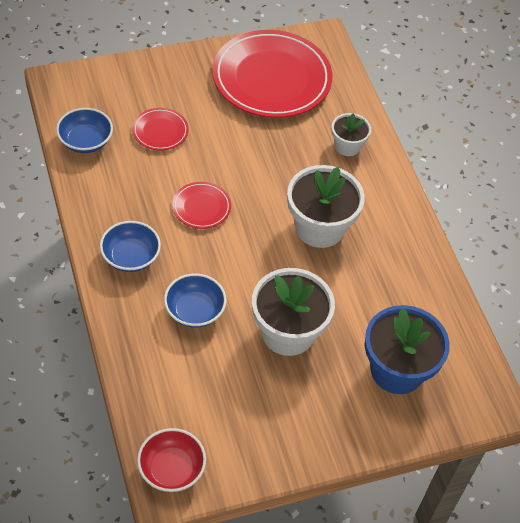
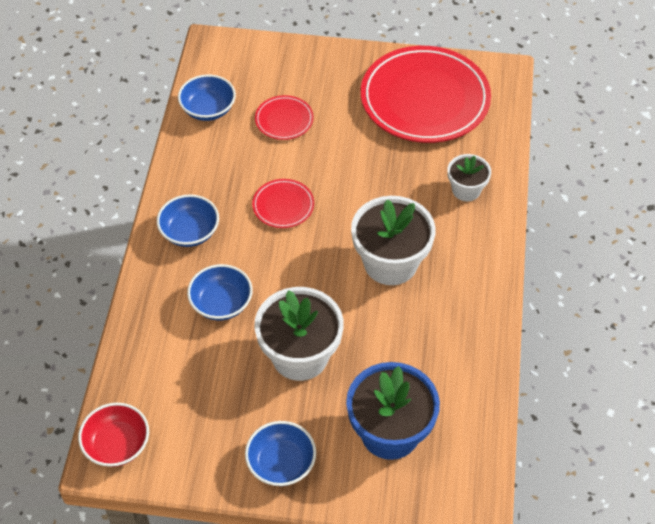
camera: 30 degrees right, 0 degrees up
(323, 430) = (281, 463): none -> blue bowl

